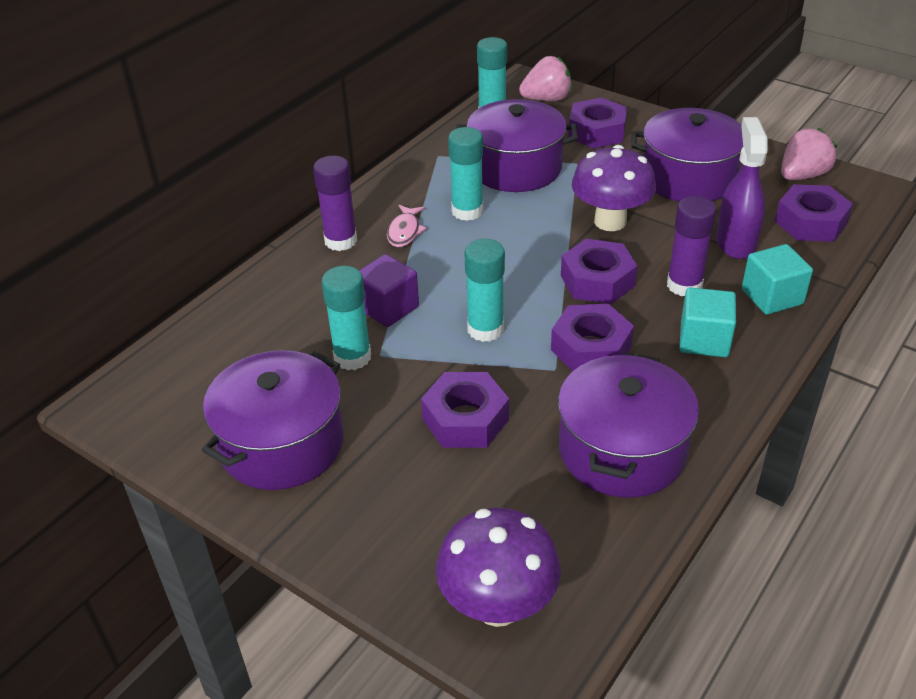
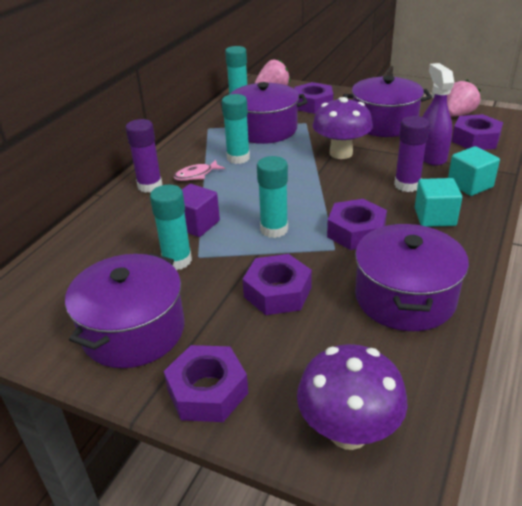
camera: 10 degrees left, 5 degrees down
(405, 231) = (196, 175): pink fish -> pink fish turned 60 degrees clockwise
(597, 280) = (345, 189): purple nut -> purple nut (207, 391)

